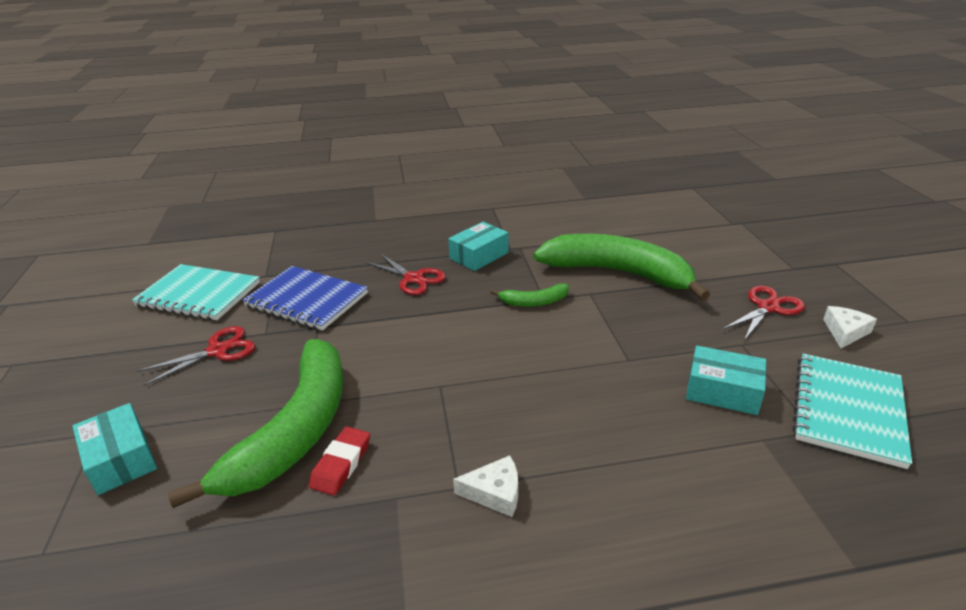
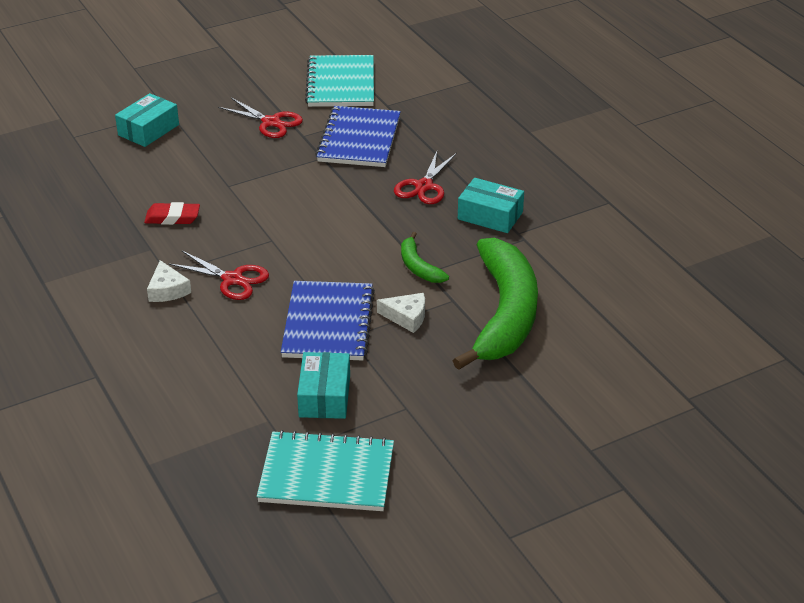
camera: 70 degrees right, 5 degrees up
(295, 430) = (197, 188): green banana -> none
(603, 369) = (328, 323): none -> blue notebook
(768, 307) = (486, 427): red scissors -> red scissors (232, 279)
(845, 332) = (463, 483): white cheese -> white cheese (406, 317)

